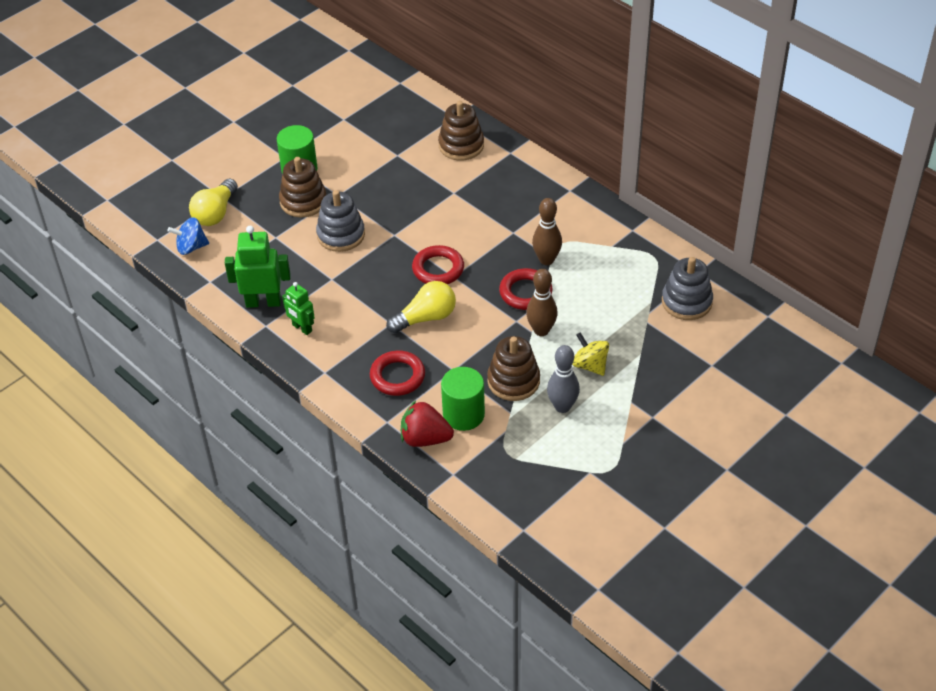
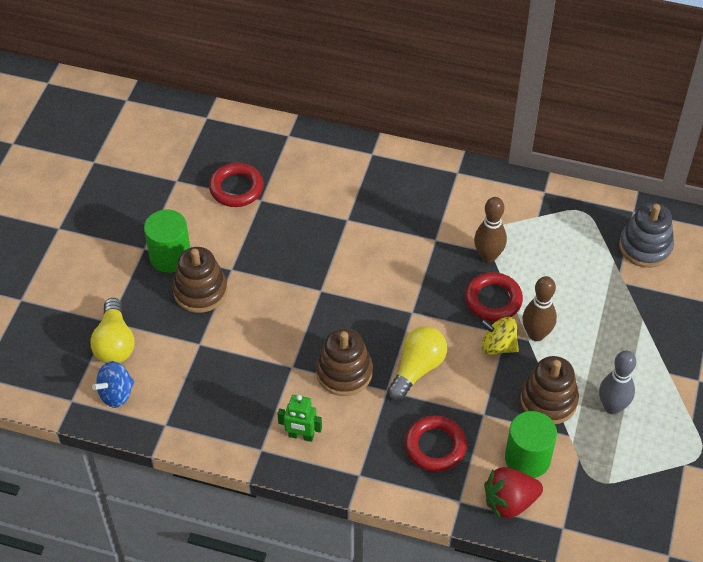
camera: 30 degrees left, 5 degrees up
(263, 302) = (240, 424): green robot -> none
(341, 235) = (266, 313): grey stacking toy -> none
(438, 269) = (391, 310): red ring -> red ring (236, 188)
(461, 145) = (318, 164): brown stacking toy -> brown stacking toy (344, 372)
(590, 365) = (606, 351): yellow spinning top -> yellow spinning top (498, 346)

